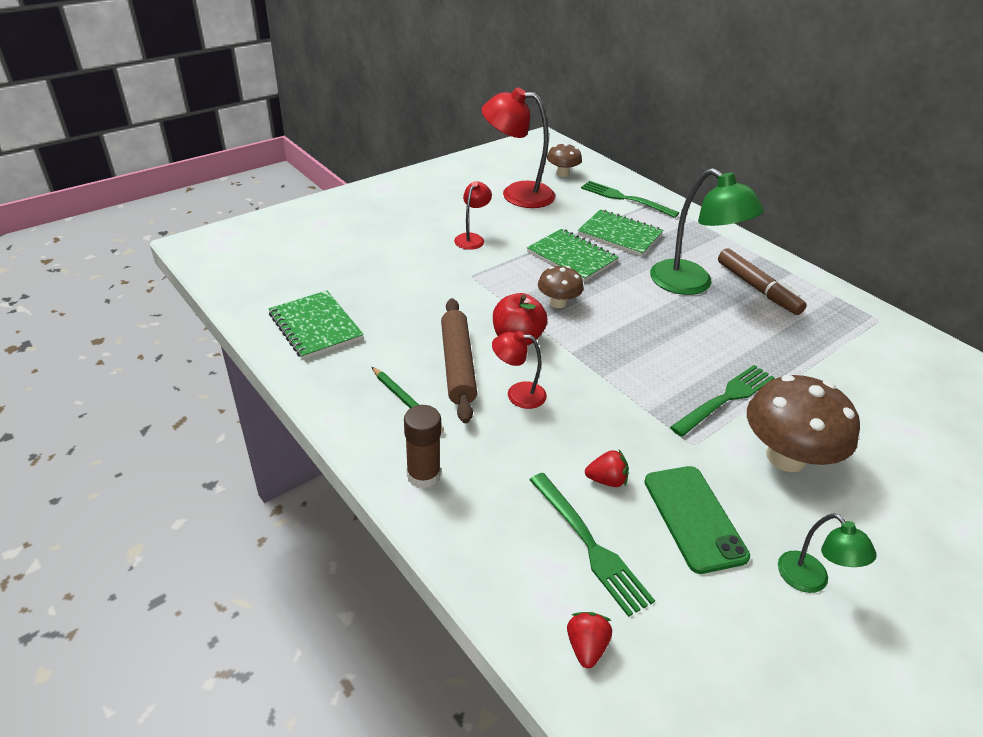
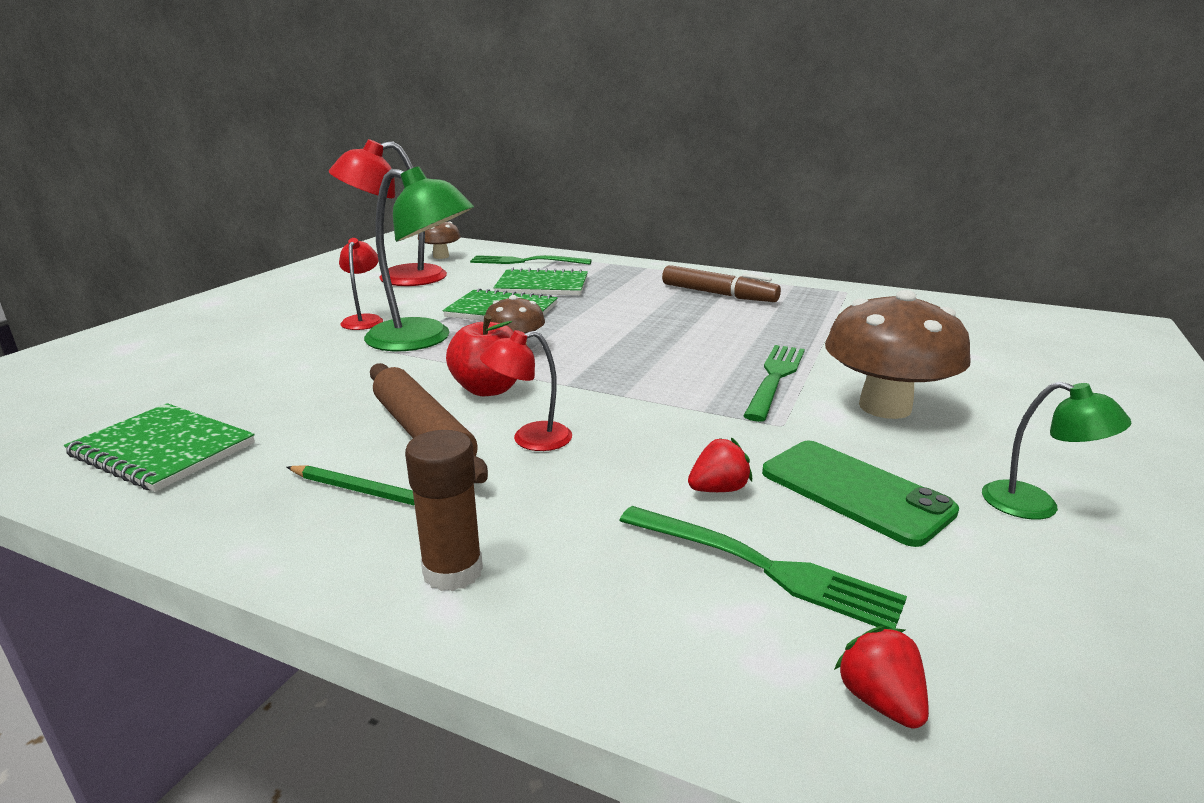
camera: 25 degrees left, 15 degrees down
(691, 284) = (651, 304): green lamp -> green lamp (423, 339)

